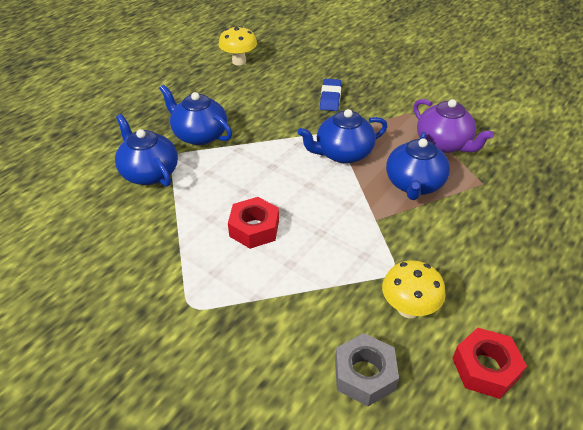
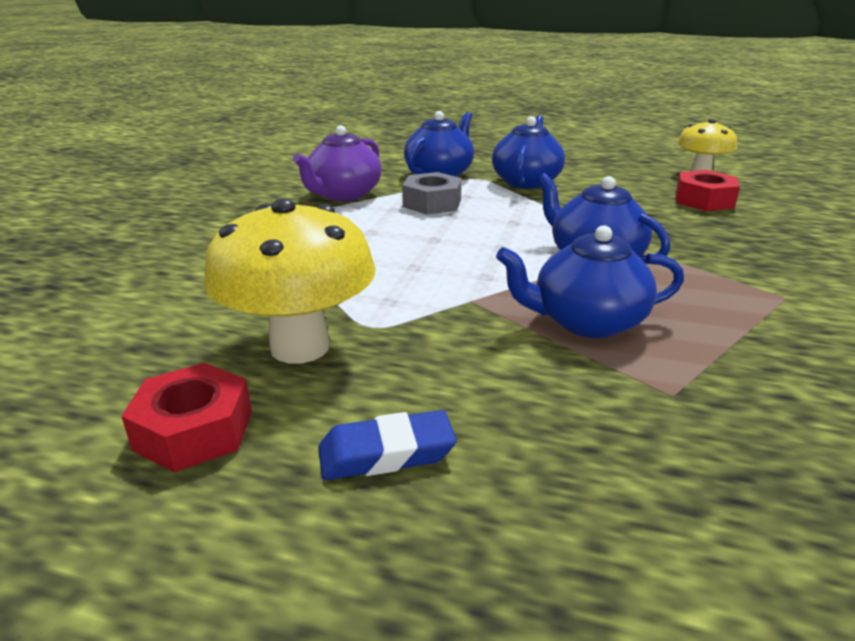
camera: 70 degrees right, 15 degrees down
(254, 228) = (392, 231): red nut -> red nut (703, 200)
(330, 98) = (715, 233): blue eraser -> blue eraser (386, 453)
(364, 374) = (175, 328): grey nut -> grey nut (432, 203)
(408, 309) = (300, 347): yellow mushroom -> yellow mushroom, size x1.63
(444, 143) = (740, 338): purple teapot -> purple teapot (343, 194)

